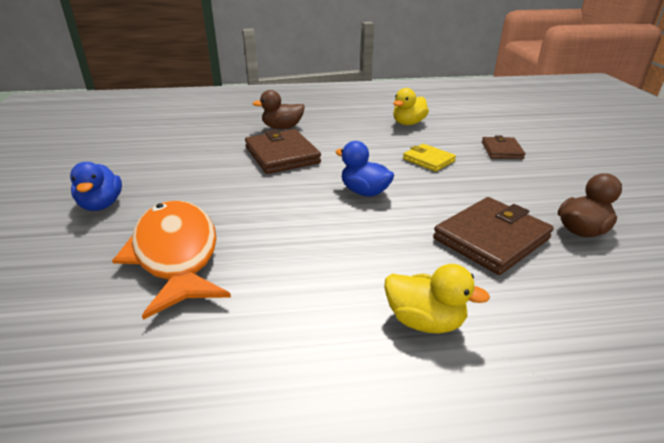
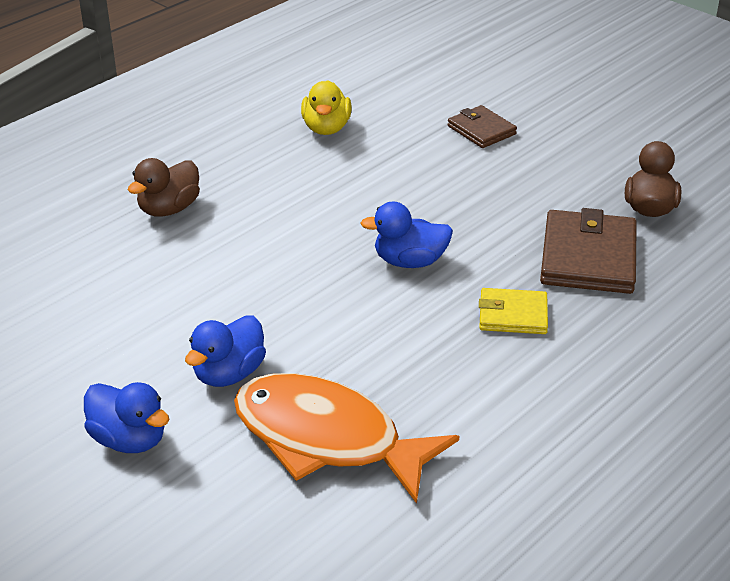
camera: 40 degrees left, 5 degrees up
(190, 199) = (229, 374): none -> blue duck
(282, 155) = (240, 255): brown wallet -> none
(425, 321) = (622, 368): yellow duck -> none
(428, 160) = (421, 181): yellow wallet -> yellow wallet (513, 315)

